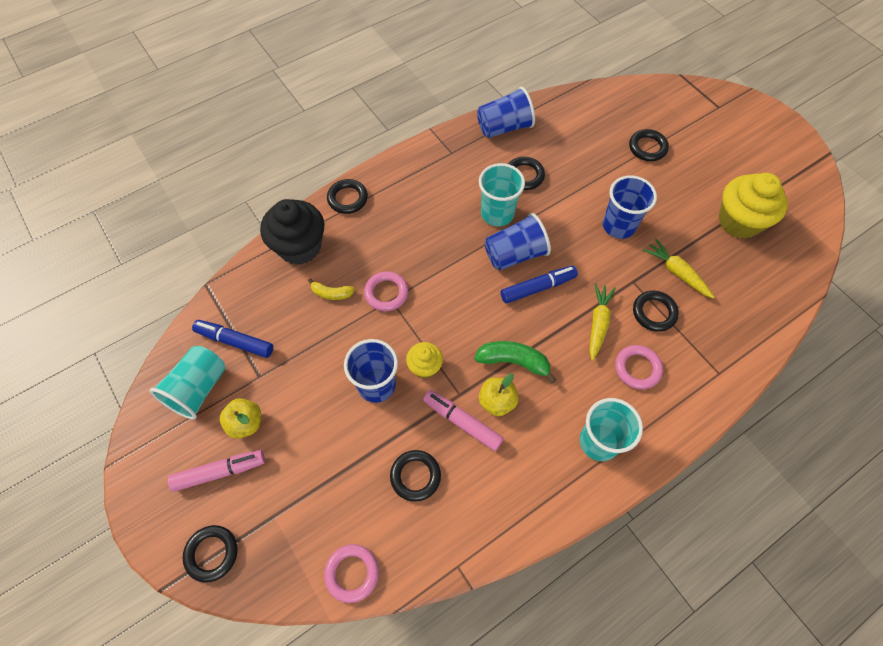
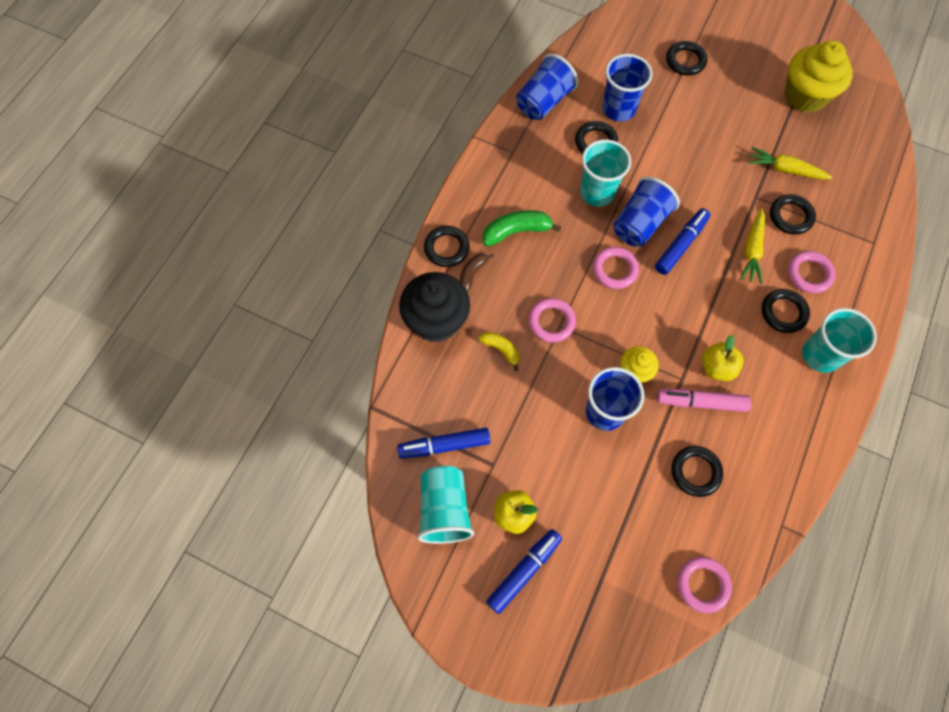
camera: 30 degrees left, 5 degrees up
(212, 553) = (572, 644): black ring -> black ring (783, 312)
(219, 472) = (523, 571): pink marker -> blue marker
(331, 293) = (501, 349): yellow banana -> yellow banana turned 120 degrees counterclockwise
(353, 226) = (472, 273): none -> brown banana
(467, 279) = (615, 269): none -> pink ring
(513, 362) = (706, 324): green banana -> green banana (516, 231)
(598, 323) = (752, 250): yellow carrot -> yellow carrot turned 150 degrees counterclockwise
(618, 226) = (710, 150): blue cup -> blue cup (618, 109)

